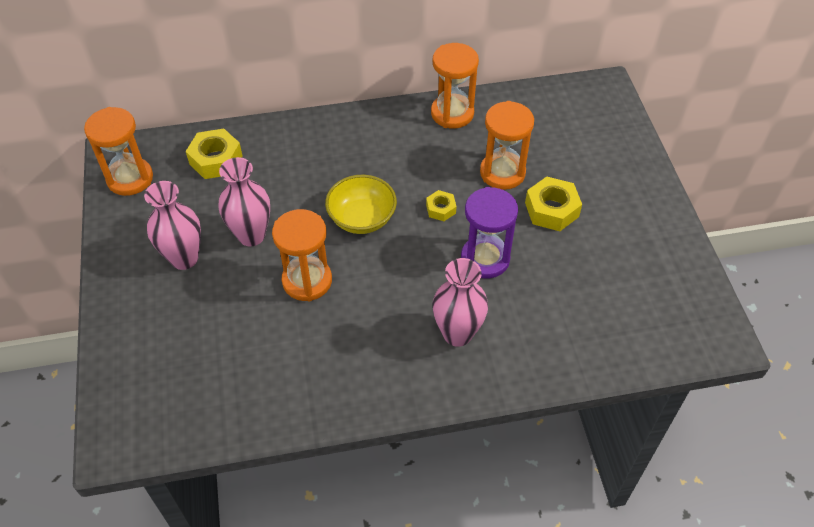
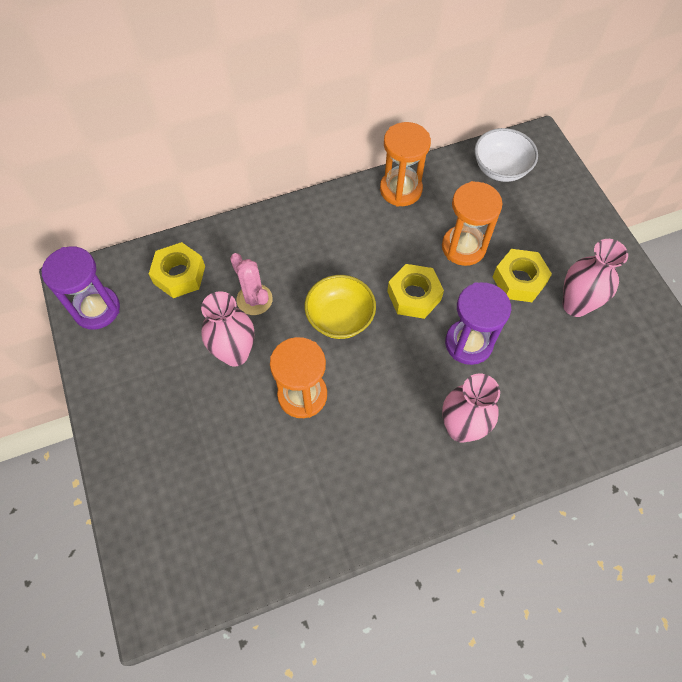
camera: 10 degrees left, 10 degrees up
(130, 178) = (96, 309): orange hourglass -> purple hourglass
(184, 258) = (173, 390): pink vase -> pink vase (575, 305)
(282, 191) = (254, 299): none -> pink cactus
(441, 209) = (414, 295): yellow nut -> yellow nut, size x1.75
(559, 107) = (500, 168): none -> white bowl

